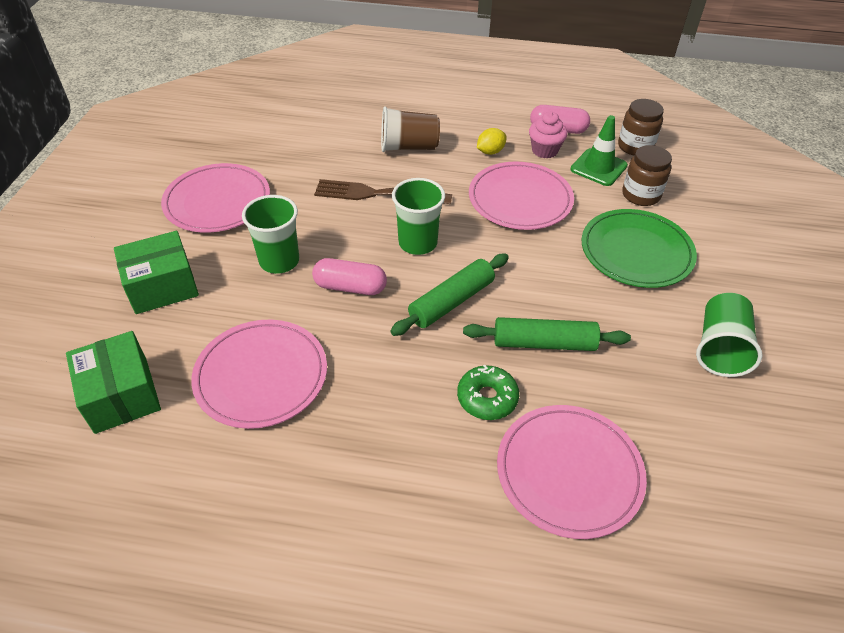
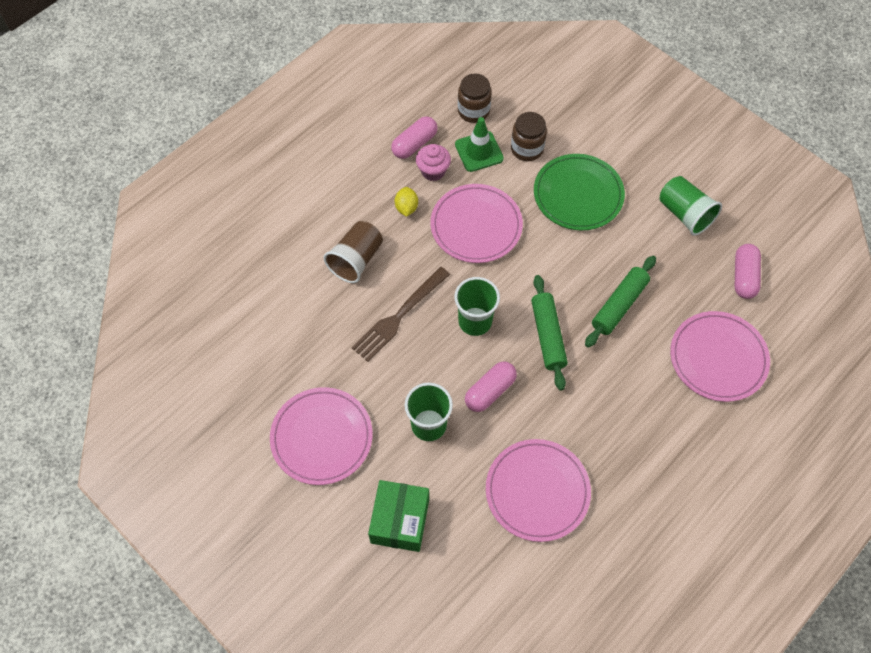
camera: 55 degrees left, 15 degrees up
(121, 395) = (497, 590): green box -> none
(487, 398) = (641, 366): green donut -> none
(707, 447) = (744, 277): none -> pink capsule

